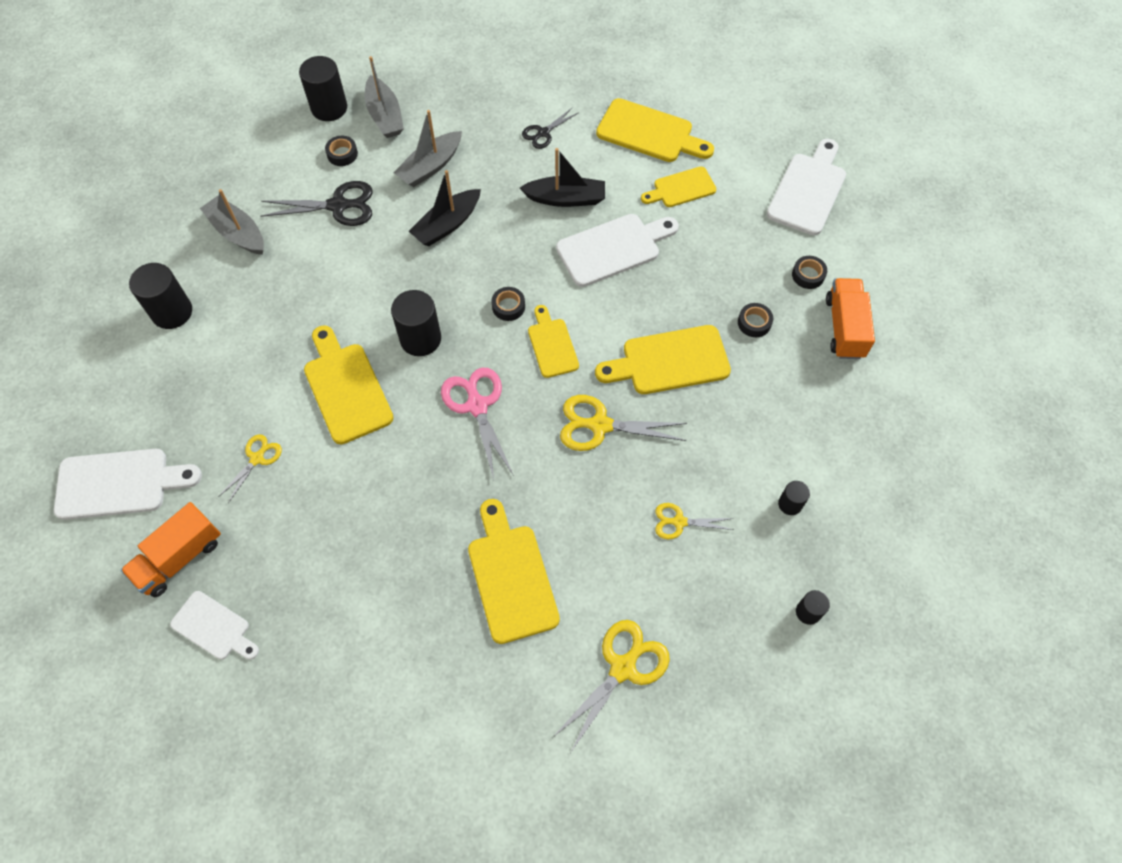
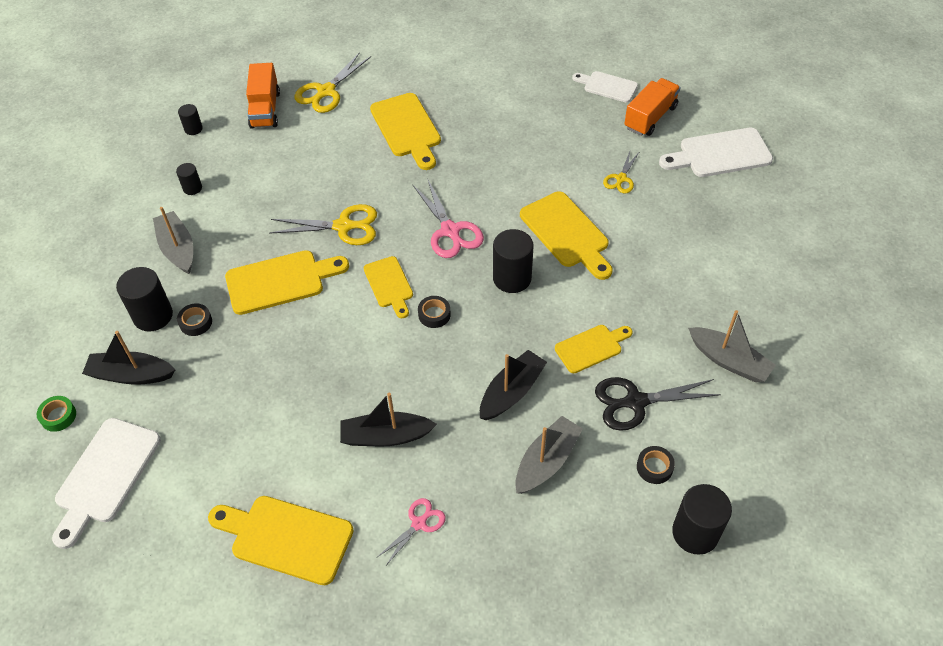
camera: 175 degrees right, 10 degrees down
(172, 312) = (752, 279): black cylinder -> black cylinder (153, 316)
(385, 116) = (621, 528): grey boat -> grey boat (178, 248)
(543, 133) = (419, 523): black scissors -> pink scissors
(613, 248) = (332, 383): white cutting board -> none
(679, 522) = (281, 170): yellow scissors -> none
(681, 188) = (253, 463): yellow cutting board -> yellow cutting board (591, 348)
(808, 275) = (131, 375): black tape -> black boat
(844, 327) = (108, 326): orange truck -> orange truck (265, 109)
(866, 243) = (58, 416): none -> green tape

